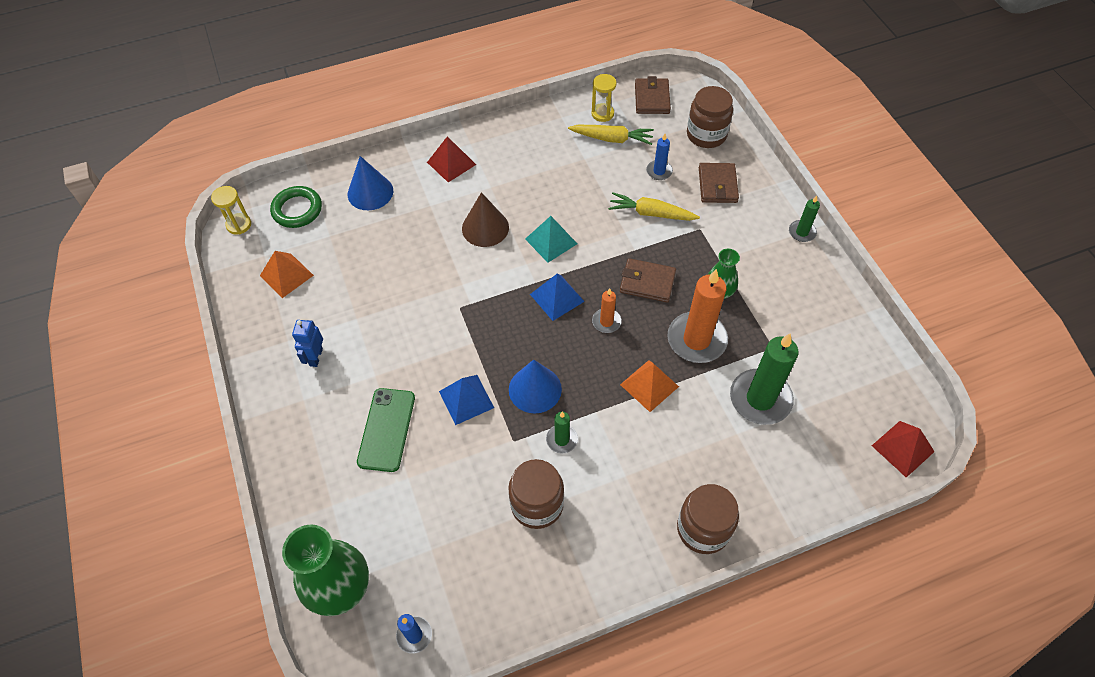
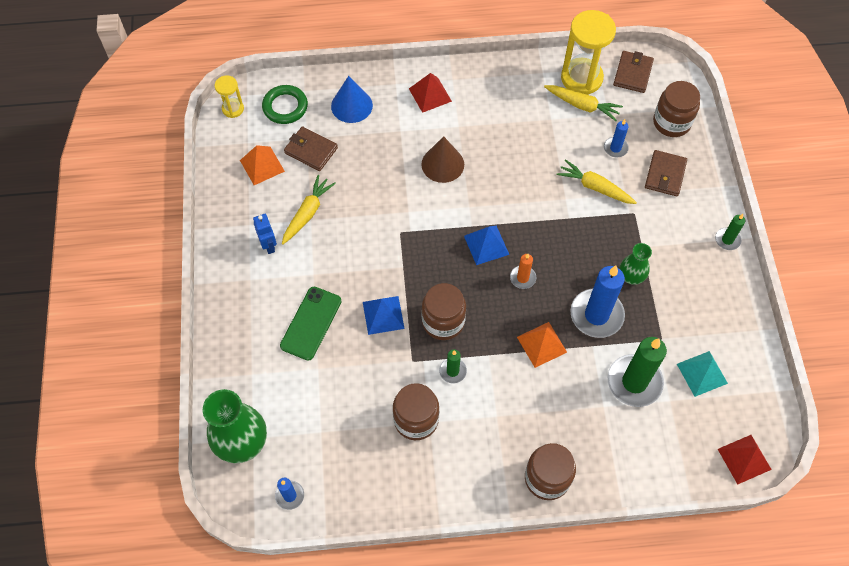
camera: 15 degrees right, 5 degrees up
(316, 357) = (269, 245): blue robot -> blue robot turned 135 degrees clockwise
(351, 312) = (307, 213): none -> yellow carrot
(535, 389) = (443, 321): blue cone -> brown jar
(551, 241) = (497, 191): turquoise pyramid -> turquoise pyramid (702, 373)
(602, 114) = (581, 78): yellow hourglass -> yellow hourglass, size x1.94
(647, 282) = (570, 251): brown wallet -> brown wallet (311, 150)
(696, 340) = (596, 315): orange candle -> blue candle

